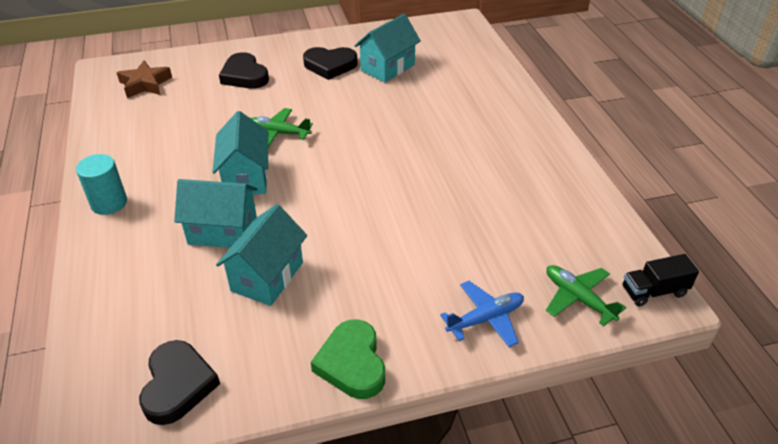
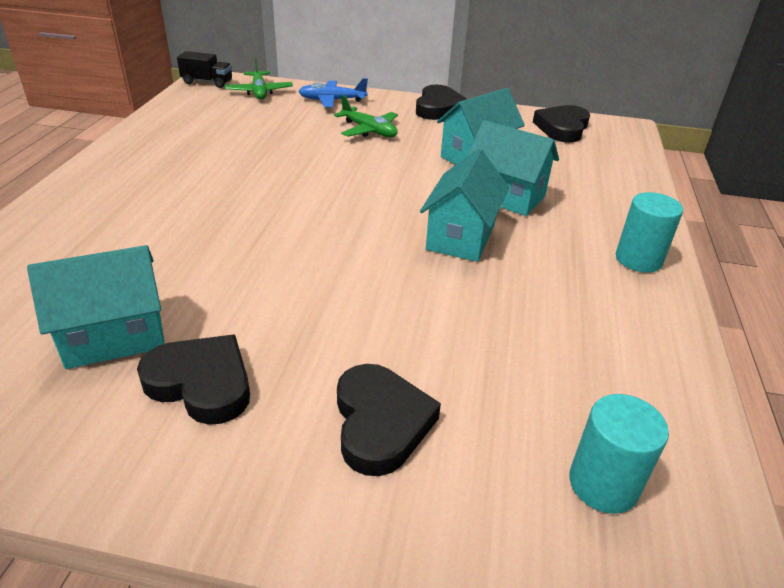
camera: 155 degrees left, 5 degrees down
(145, 84) = (603, 484): brown star -> turquoise cylinder
(278, 133) = (389, 278): green plane -> green plane (369, 130)
(352, 363) = (439, 108): green heart -> black heart

